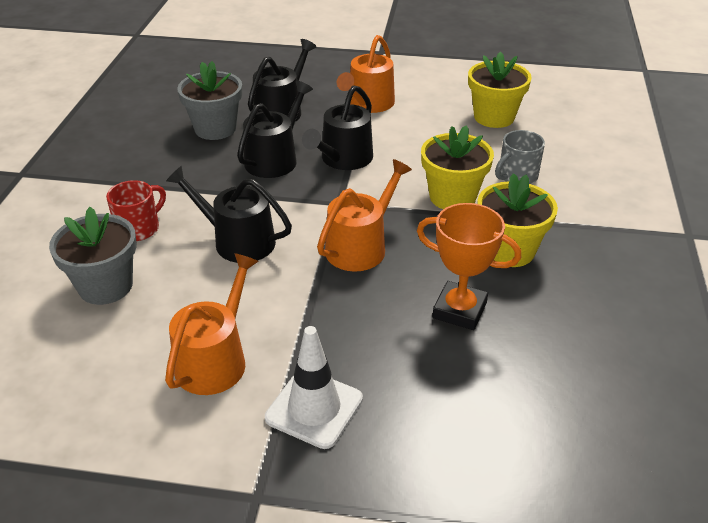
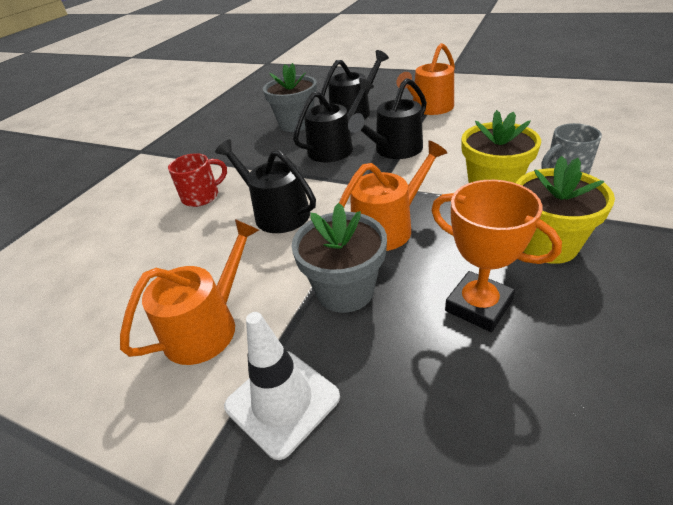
camera: 20 degrees right, 0 degrees up
(105, 286) = (151, 243): grey flower pot -> grey flower pot (345, 290)
(494, 117) = (547, 120): yellow flower pot -> none

